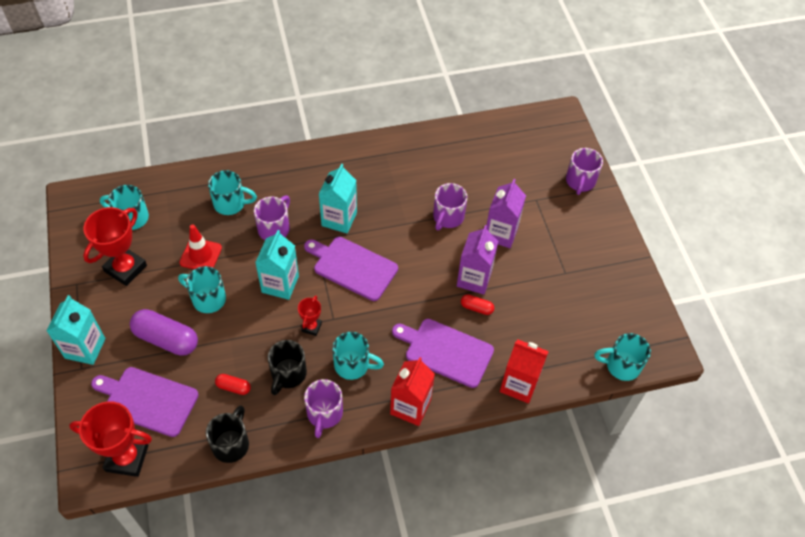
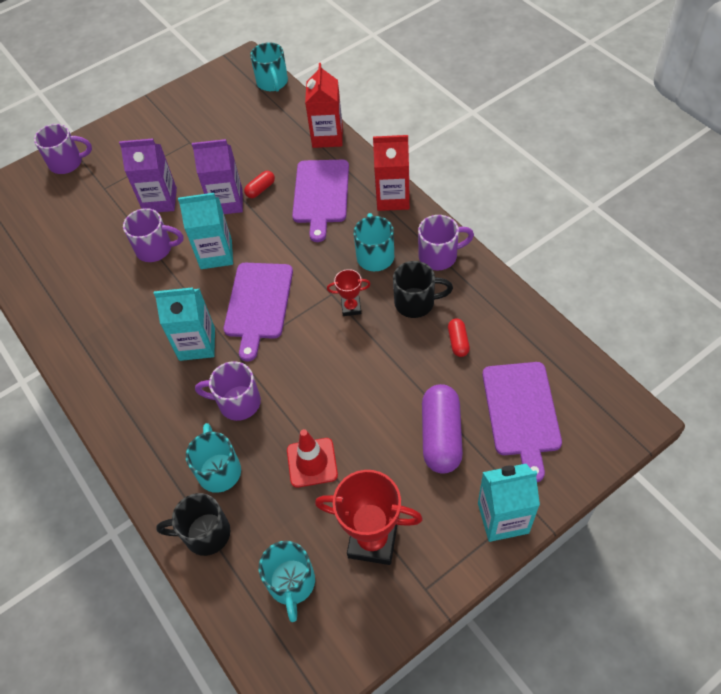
camera: 105 degrees left, 0 degrees up
(127, 458) = (592, 395): red trophy -> none
(207, 299) = (368, 422): turquoise mug -> none
(231, 444) = (516, 314): black mug -> black mug (205, 534)
(280, 284) = (312, 360): turquoise carton -> turquoise carton (216, 254)
(476, 308) = (260, 189): red capsule -> red capsule turned 45 degrees clockwise

